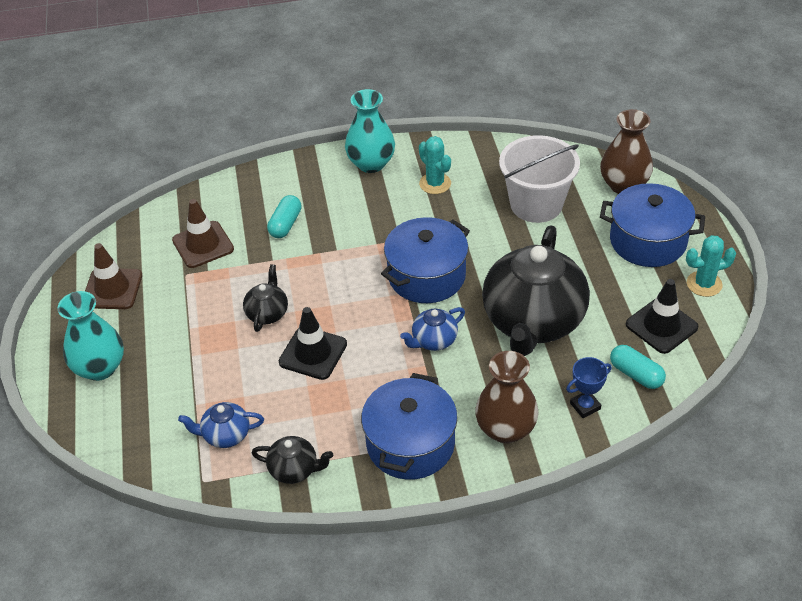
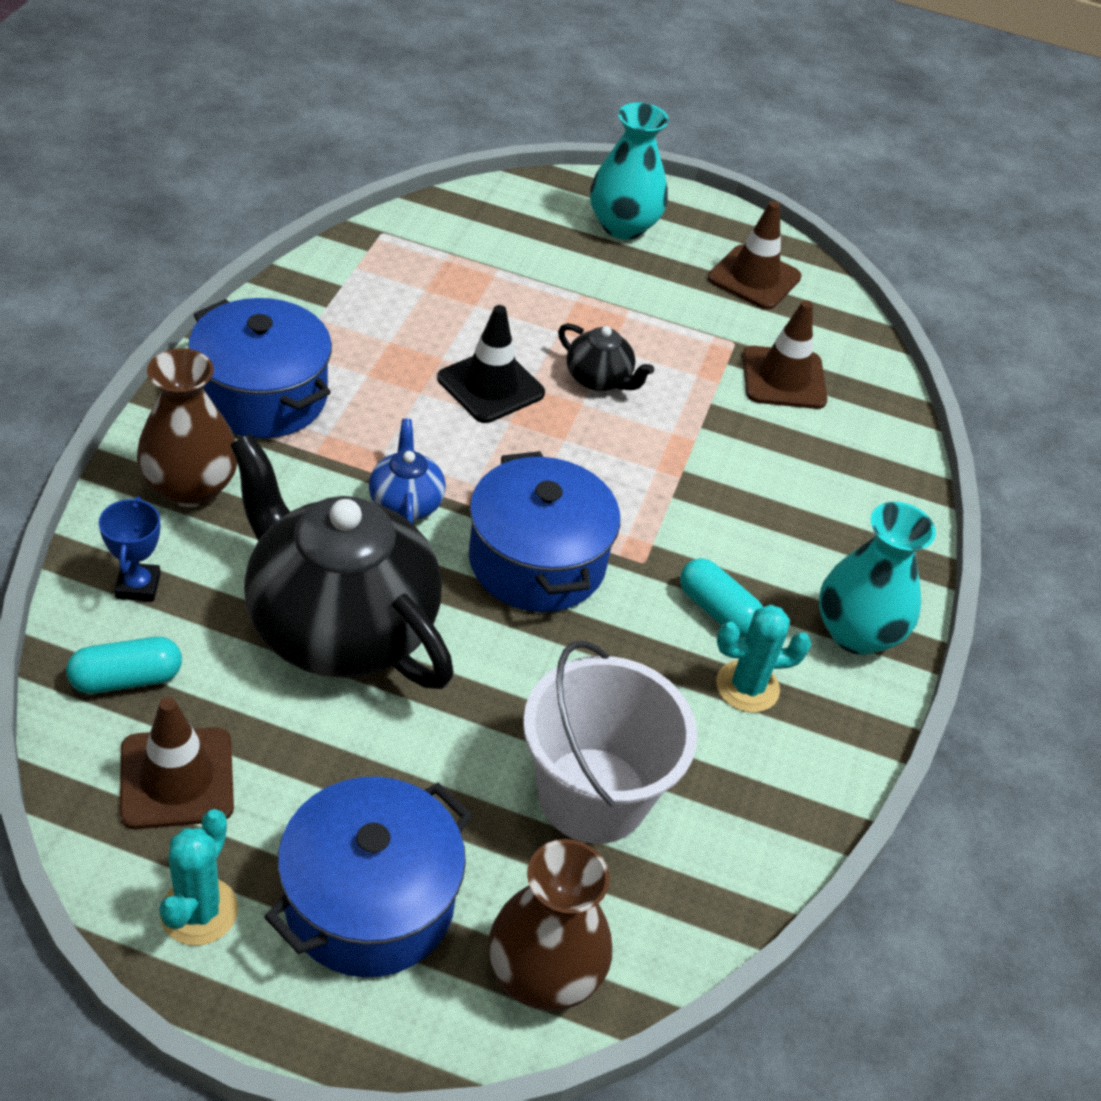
camera: 110 degrees right, 0 degrees up
(225, 435) = (430, 270): blue teapot -> none
(285, 224) = (769, 470): turquoise capsule -> turquoise capsule (717, 611)
(294, 469) = (327, 296): black teapot -> none
(661, 326) = (177, 778): black traffic cone -> brown traffic cone

